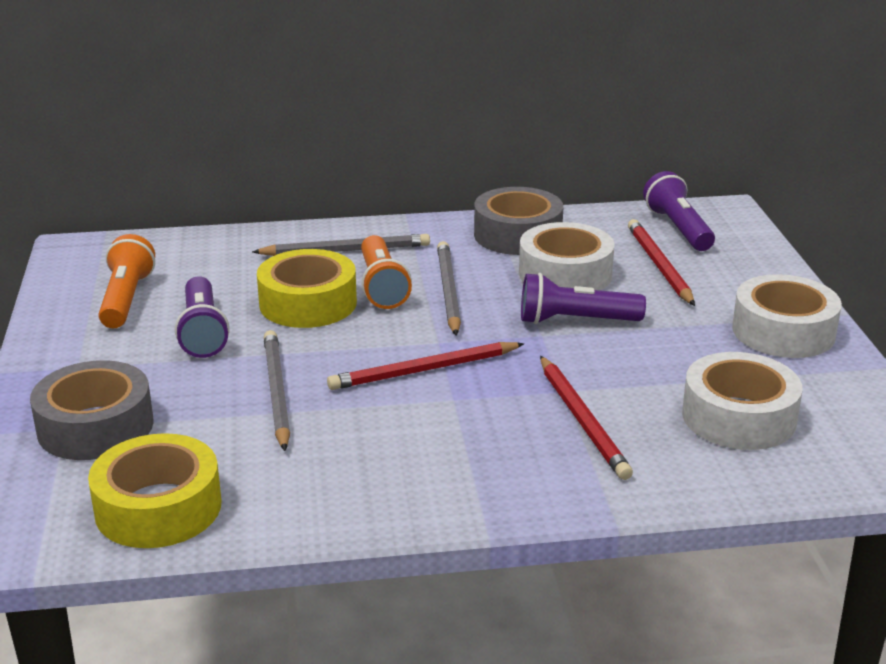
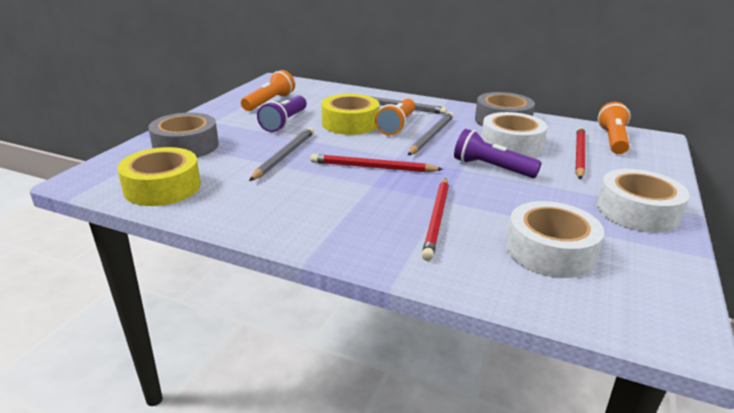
camera: 30 degrees right, 0 degrees up
(678, 228) = (613, 140): purple flashlight -> orange flashlight

